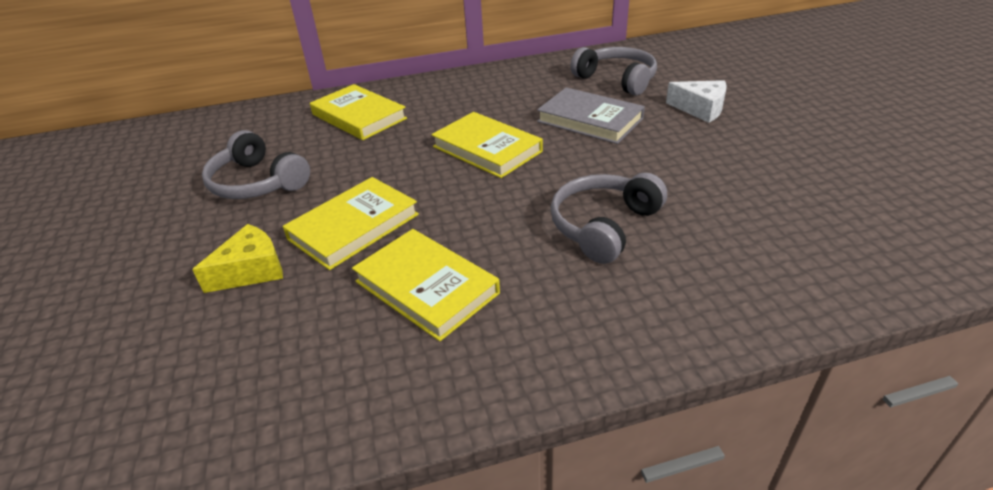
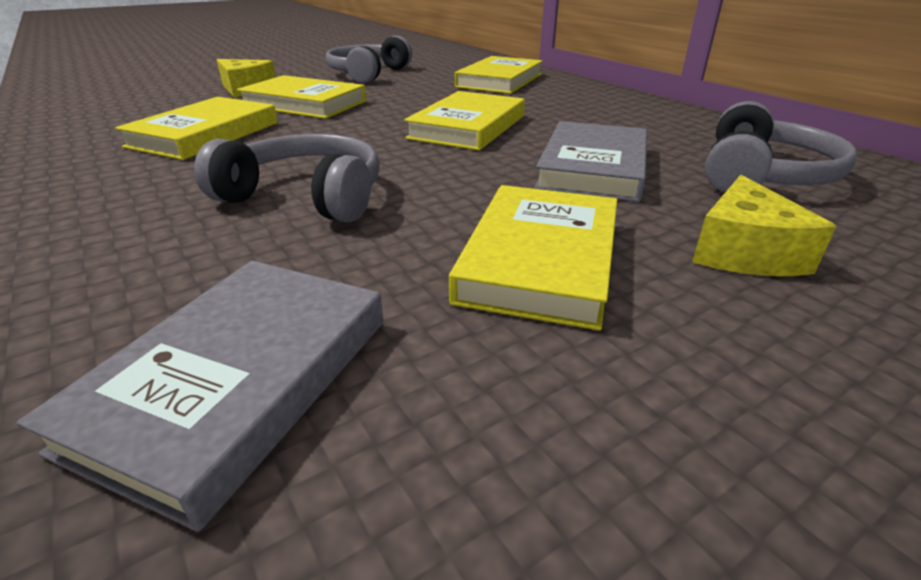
camera: 70 degrees right, 5 degrees down
(700, 109) = (743, 251): white cheese -> yellow cheese
(702, 157) = (540, 259): none -> yellow book
(803, 244) = (238, 380): none -> grey book

